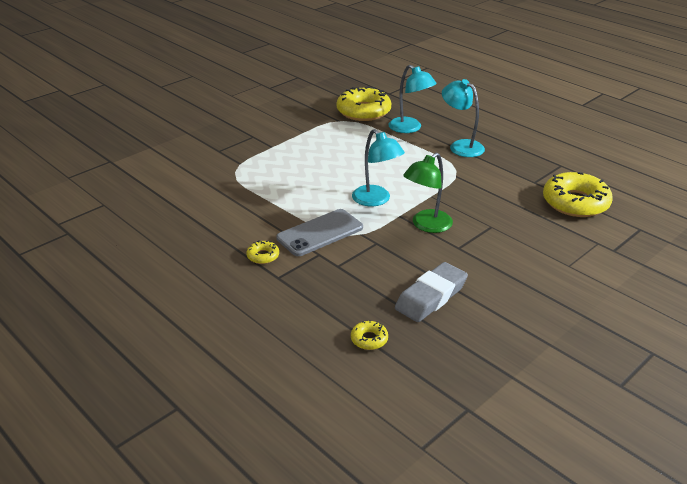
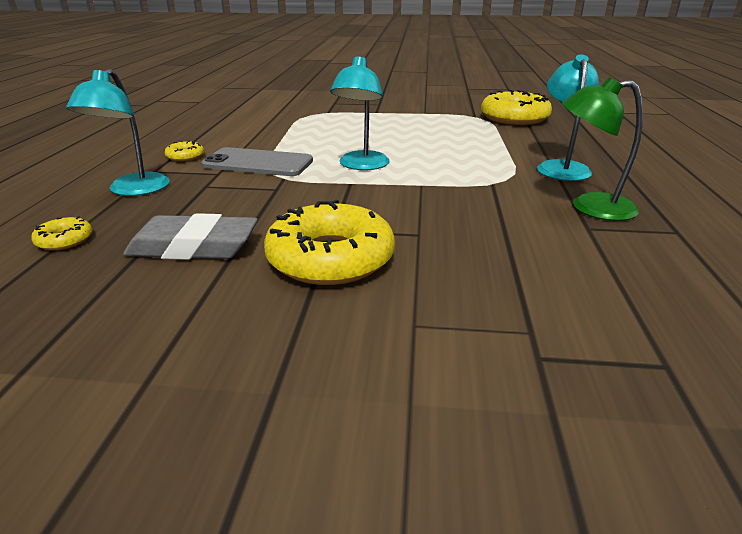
camera: 50 degrees right, 5 degrees down
(410, 128) = (534, 139): turquoise lamp -> turquoise lamp (133, 190)
(426, 225) = (353, 200): green lamp -> green lamp (590, 207)
(575, 202) = (606, 273): yellow donut -> yellow donut (330, 258)

